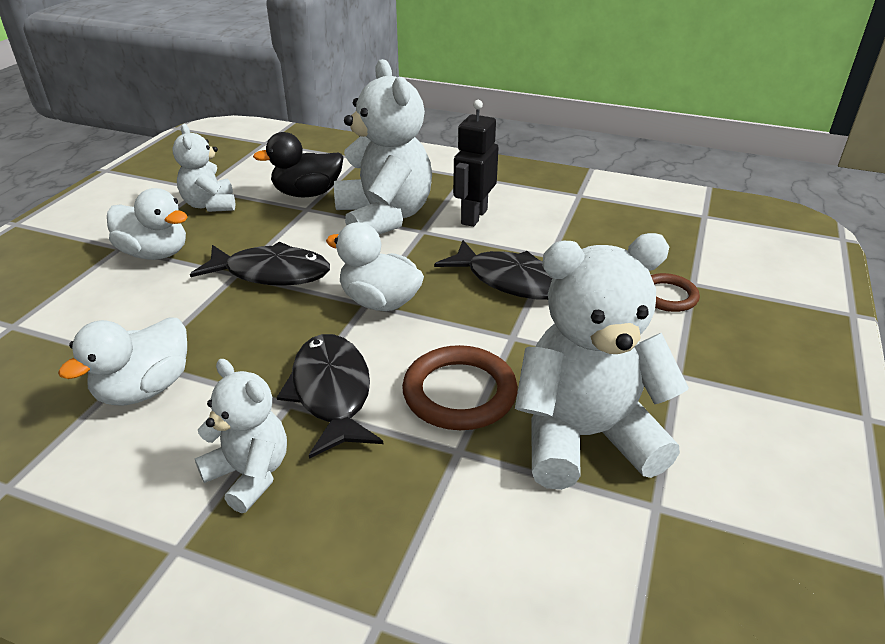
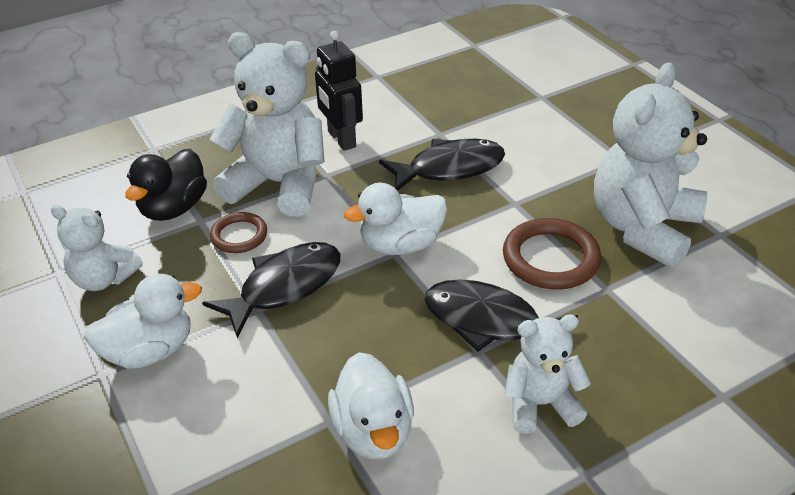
camera: 50 degrees left, 5 degrees up
(667, 296) = (544, 115): brown ring -> brown ring (239, 236)

